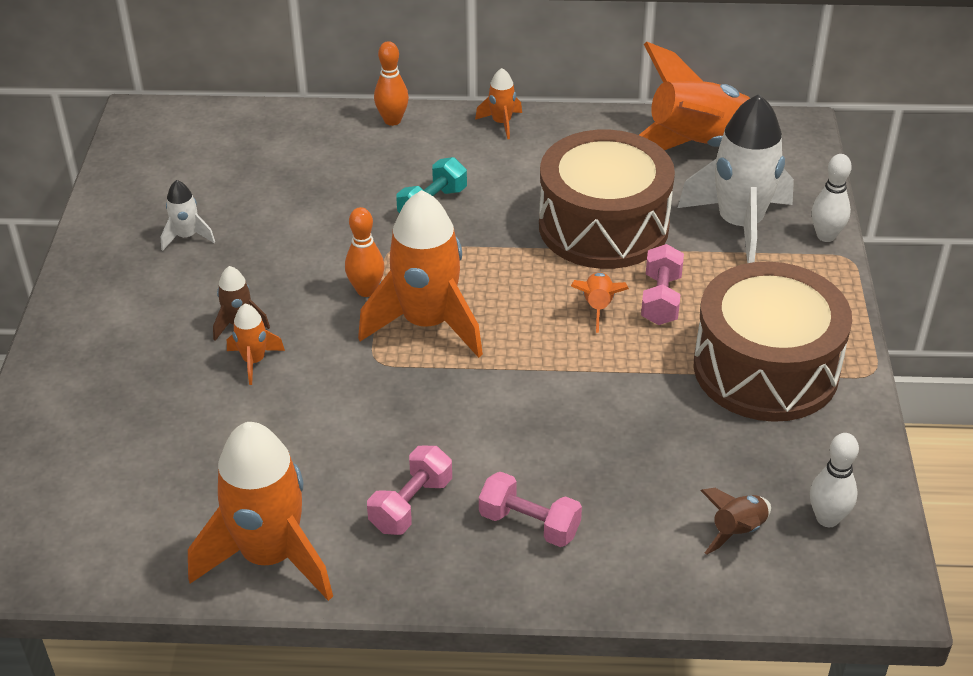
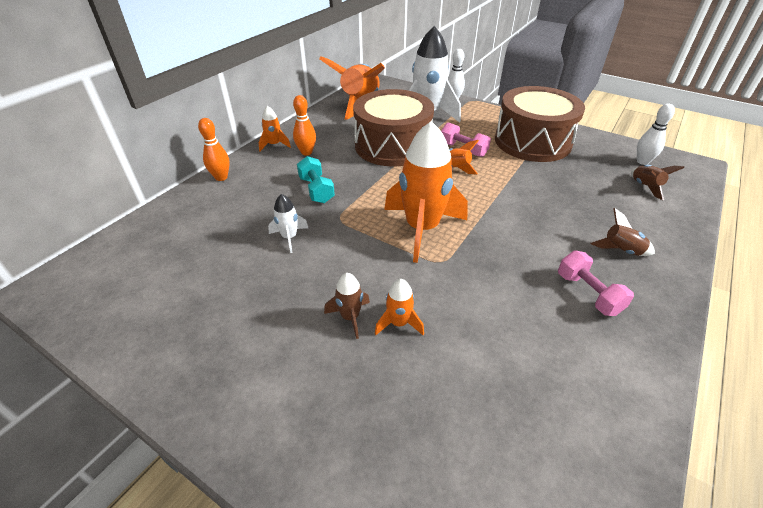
camera: 60 degrees left, 0 degrees up
(187, 237) = (222, 312): white rocket -> white rocket (289, 237)
(270, 556) = (621, 389): orange rocket -> none
(366, 290) = (369, 242): orange bowling pin -> orange bowling pin (306, 152)
(529, 524) = (621, 250): pink dumbbell -> brown rocket

